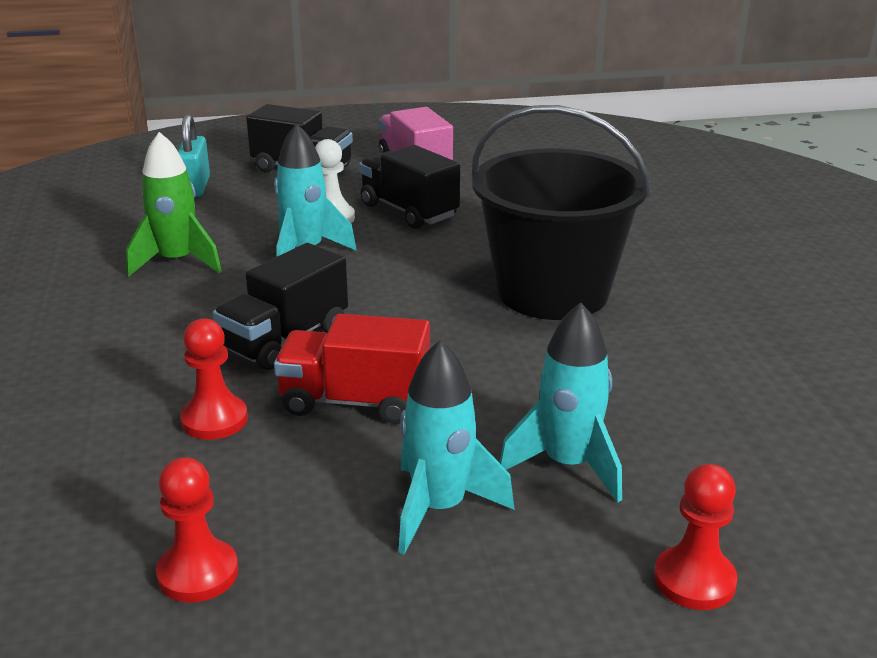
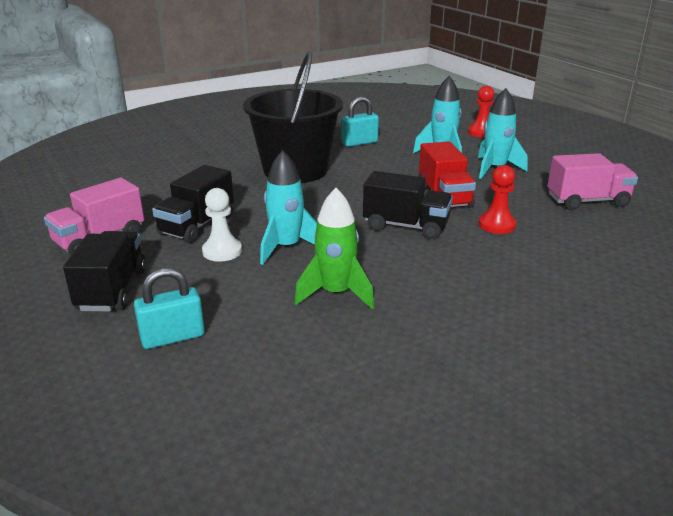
camera: 110 degrees left, 0 degrees up
(198, 573) = (587, 201): red pawn -> pink truck
(669, 377) = (359, 143): none -> turquoise padlock

